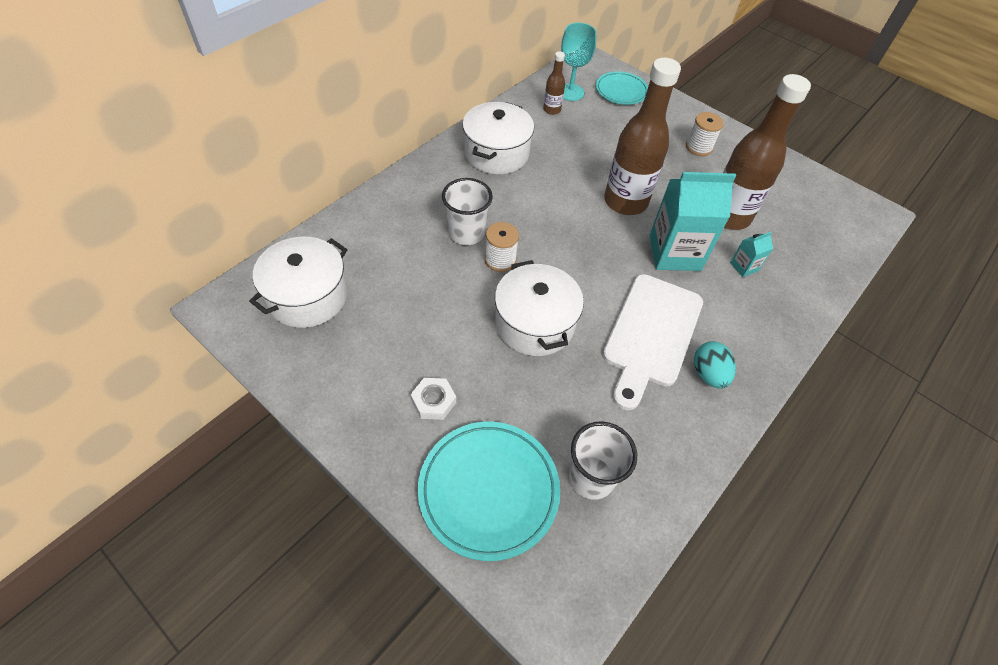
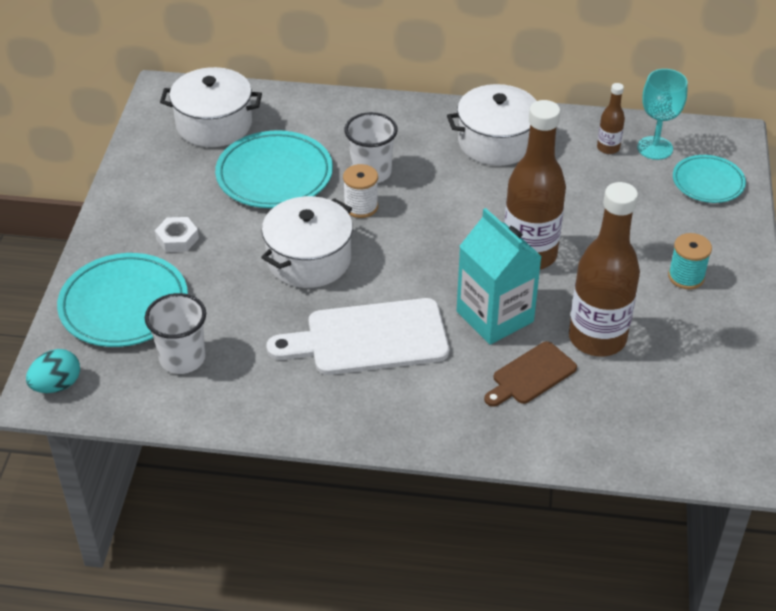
camera: 60 degrees right, 10 degrees down
(413, 291) = (274, 175): none -> turquoise plate
(698, 147) = (686, 277): white spool -> turquoise spool
(708, 374) = (358, 395): turquoise egg -> turquoise egg (57, 385)
(744, 267) = (531, 375): turquoise carton -> brown cutting board

